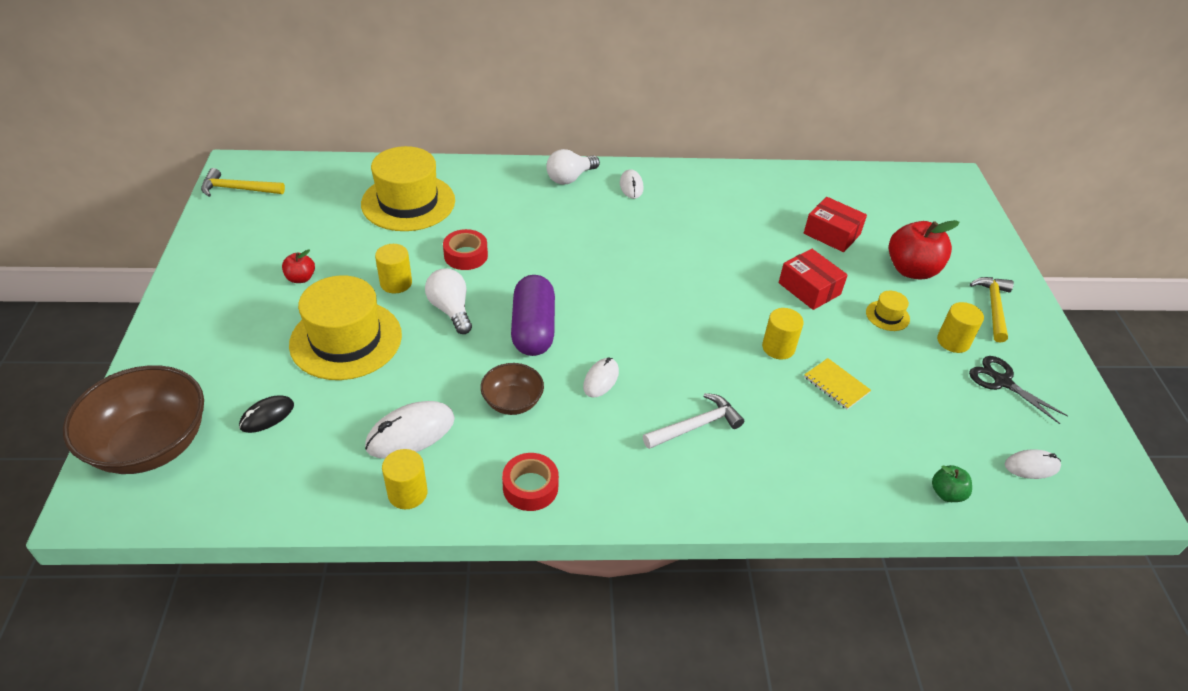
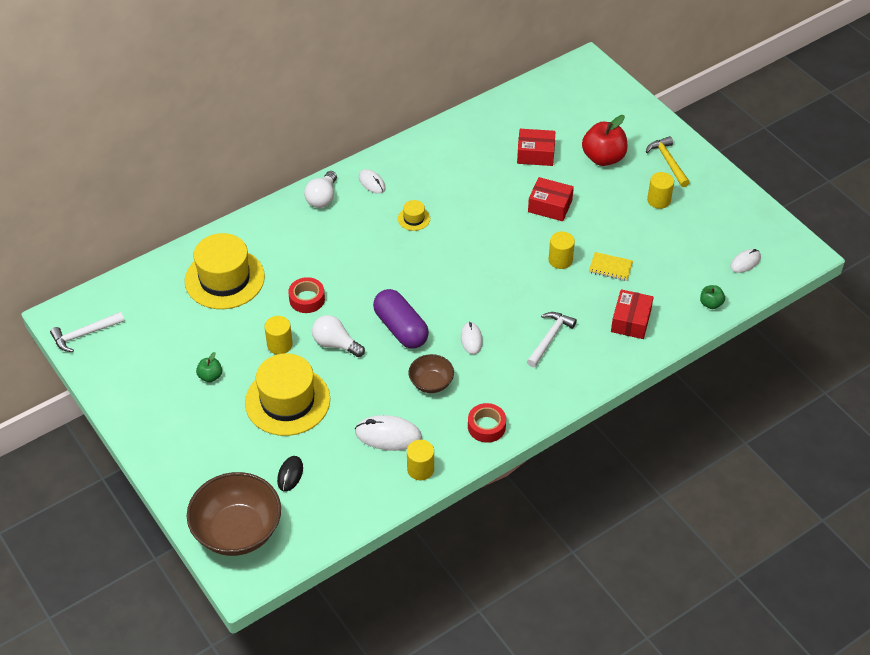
camera: 30 degrees left, 5 degrees up
(238, 189) = (84, 334): yellow hammer -> white hammer
(301, 278) = (210, 376): red apple -> green apple
(410, 433) = (388, 435): white mouse -> white mouse turned 75 degrees clockwise
(817, 459) = (630, 321): none -> red box
(887, 316) = (610, 201): yellow hat -> yellow hat (414, 219)
(1002, 382) = (701, 214): black scissors -> none

